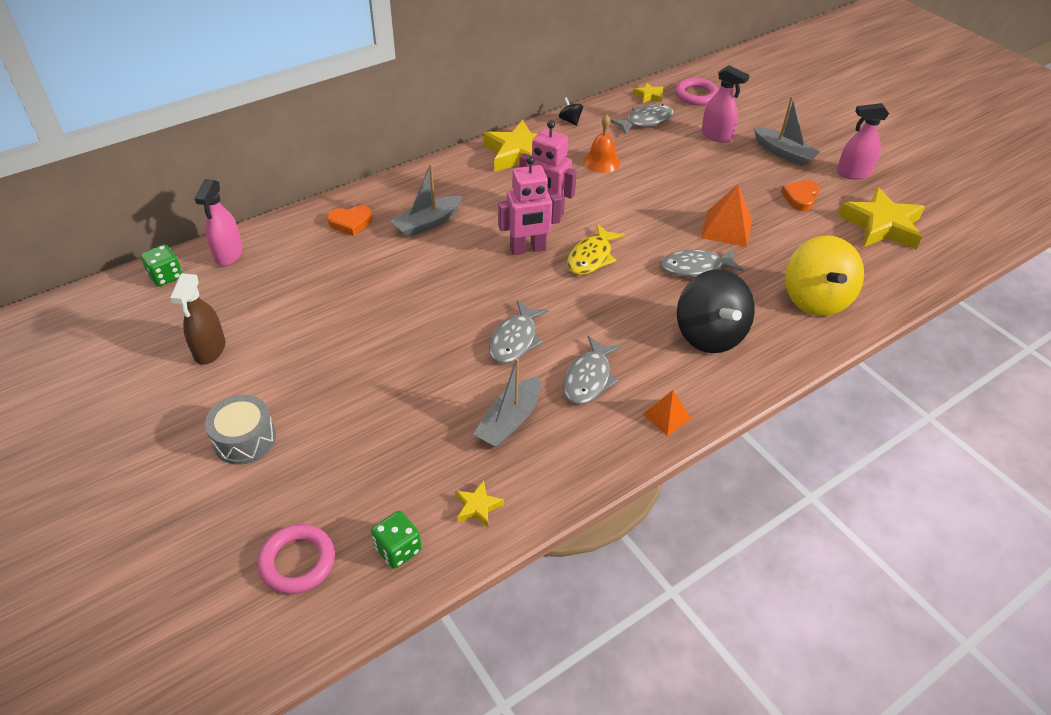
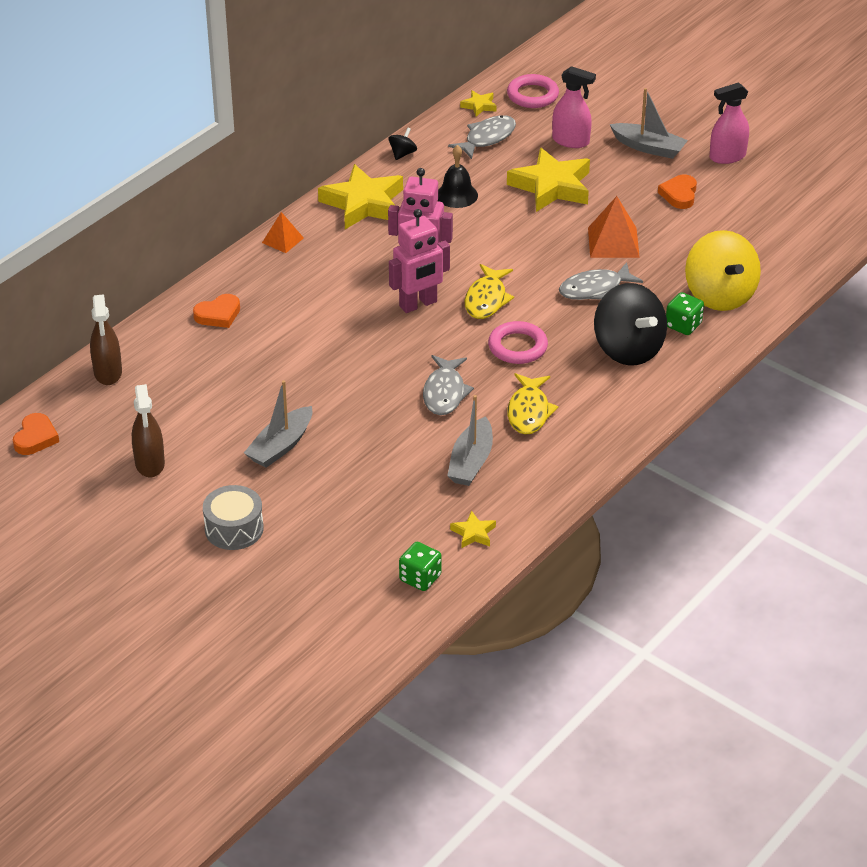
camera: 15 degrees left, 5 degrees down
(130, 301) = (35, 438): none -> orange heart
(166, 276) = (56, 407): green dice -> green dice (683, 325)
(228, 254) = (108, 373): pink spray bottle -> brown spray bottle
(297, 562) = (339, 605): pink ring -> pink ring (517, 347)
(427, 223) = (300, 299): grey boat -> grey boat (281, 446)
(570, 121) = (402, 154): black spinning top -> black spinning top turned 75 degrees clockwise
(589, 378) = (529, 411): grey fish -> yellow fish
(601, 161) = (456, 195): orange bell -> black bell
(666, 416) = (612, 428): orange pyramid -> orange pyramid (282, 240)
(881, 225) = (768, 208): yellow star -> yellow star (552, 186)

